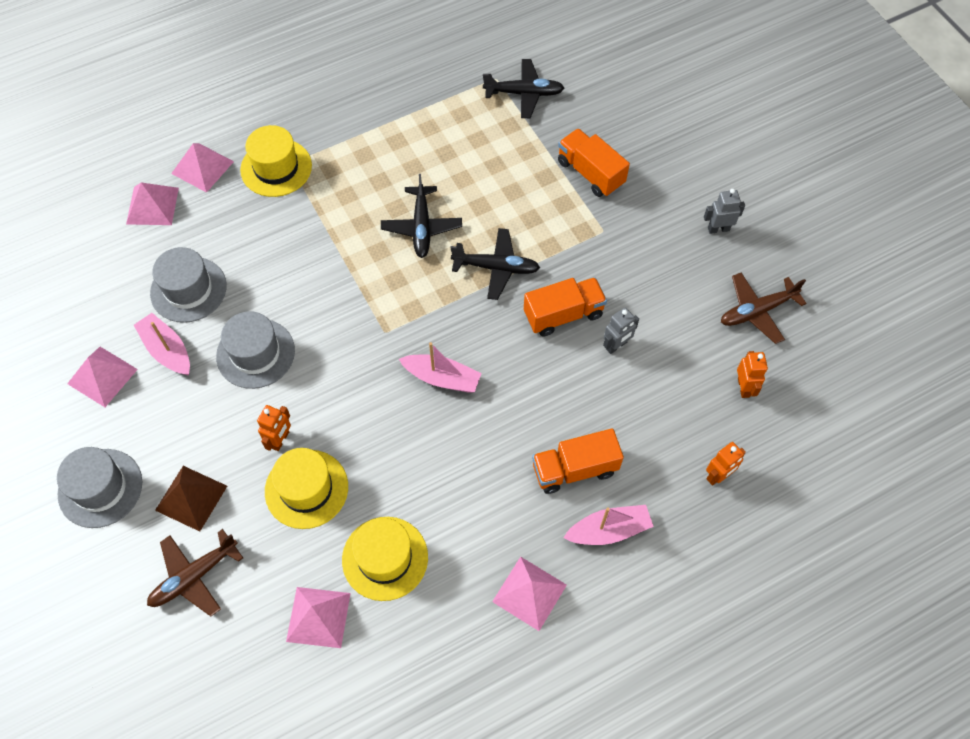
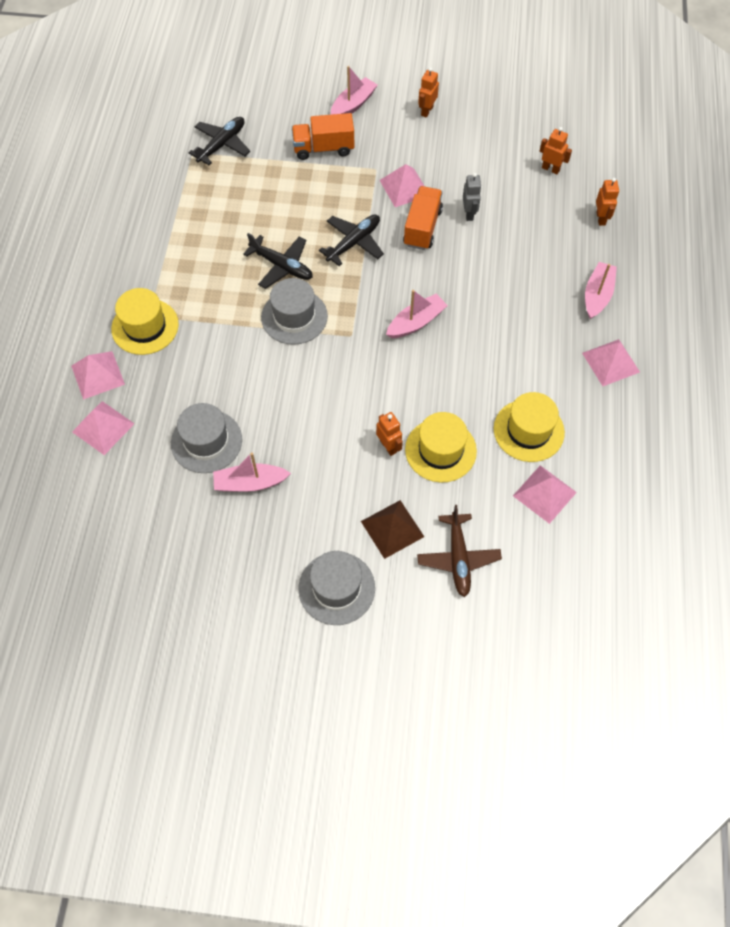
camera: 55 degrees left, 0 degrees up
(102, 376) = (236, 540): pink pyramid -> pink pyramid (404, 187)
(255, 353) = (302, 425): grey hat -> grey hat (294, 317)
(574, 469) = (541, 288): orange truck -> none
(668, 163) = (353, 104): none -> pink boat
(718, 229) = (426, 111): grey robot -> orange robot
(757, 311) = (502, 129): brown plane -> none

